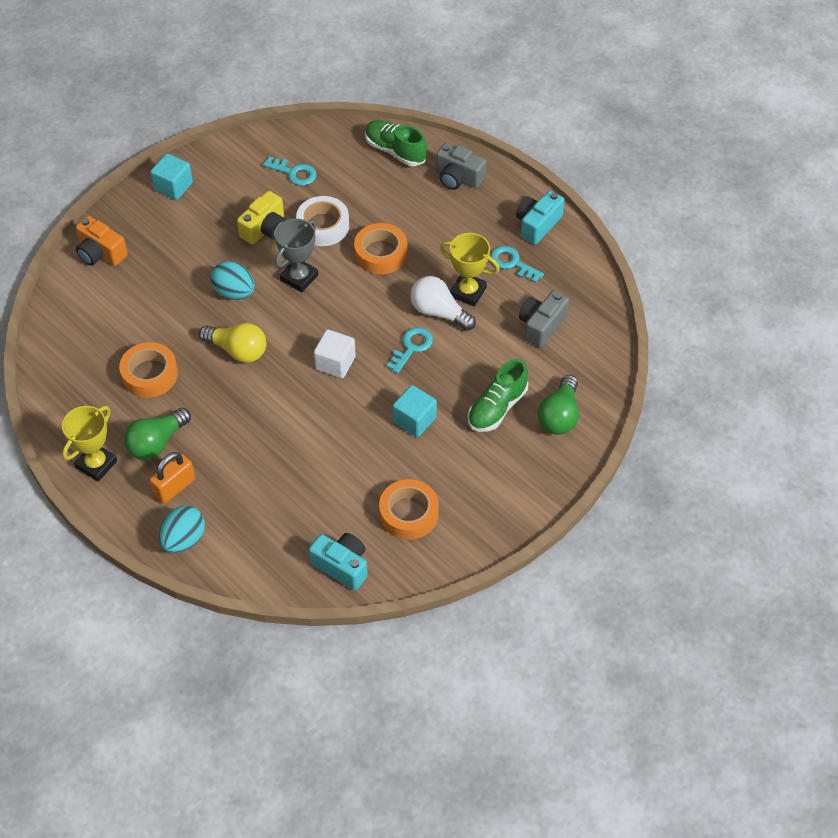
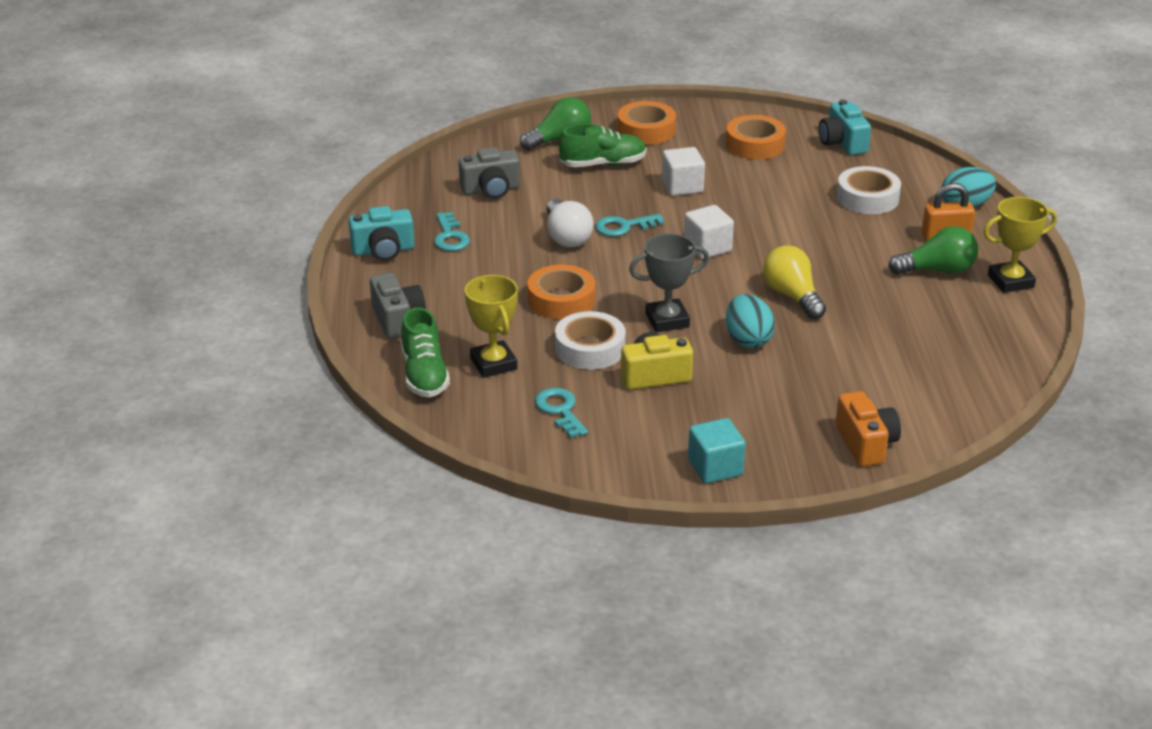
camera: 140 degrees left, 20 degrees down
(149, 374) = (901, 318): orange tape -> orange tape (646, 130)
(266, 499) = (867, 198): none -> white tape
(414, 420) = (682, 186): turquoise cube -> white cube
(468, 292) = (520, 237): yellow trophy -> yellow trophy (493, 364)

